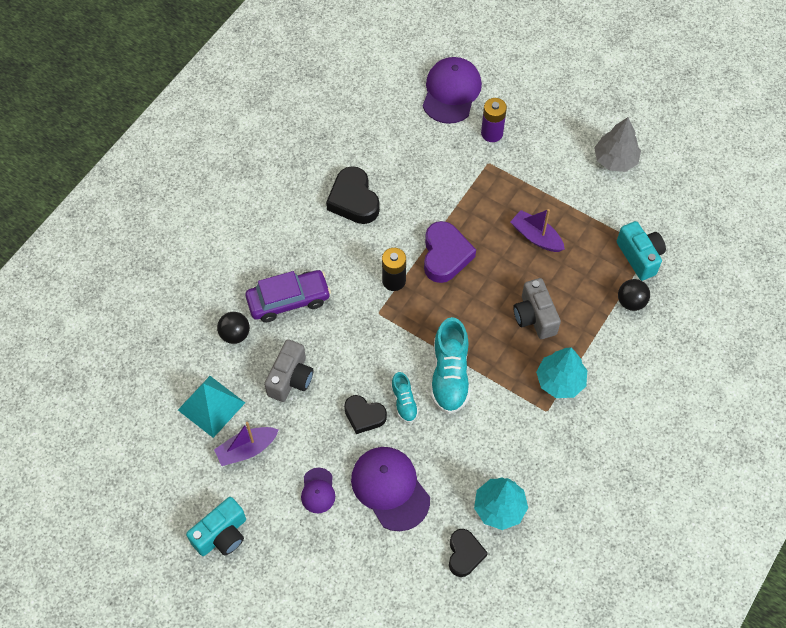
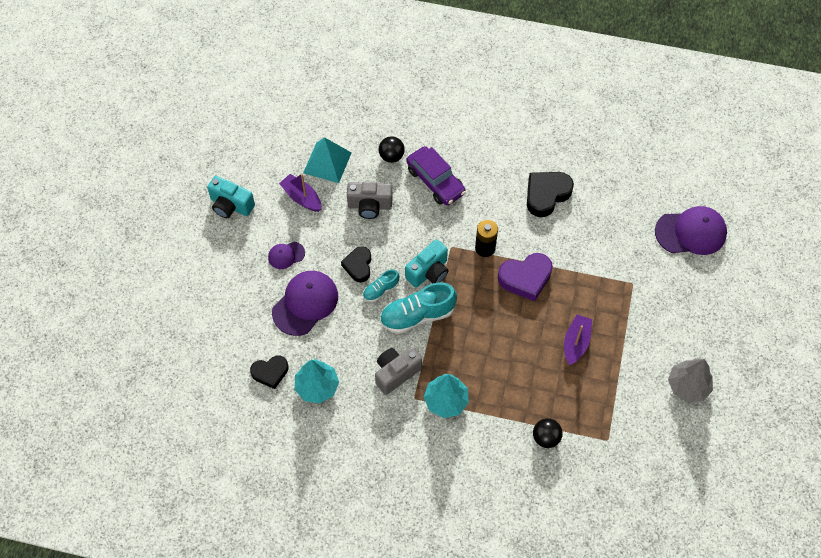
camera: 70 degrees right, 0 degrees up
(492, 133) = (664, 277): purple battery -> none
(534, 317) = (497, 364): grey camera -> grey camera (396, 373)
(639, 257) = (595, 433): turquoise camera -> turquoise camera (428, 272)

